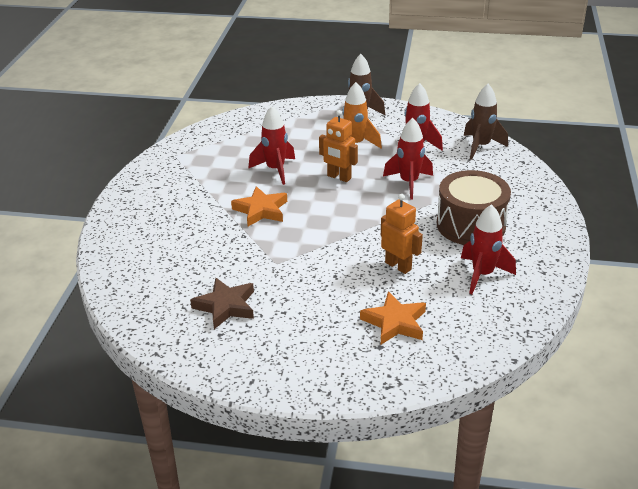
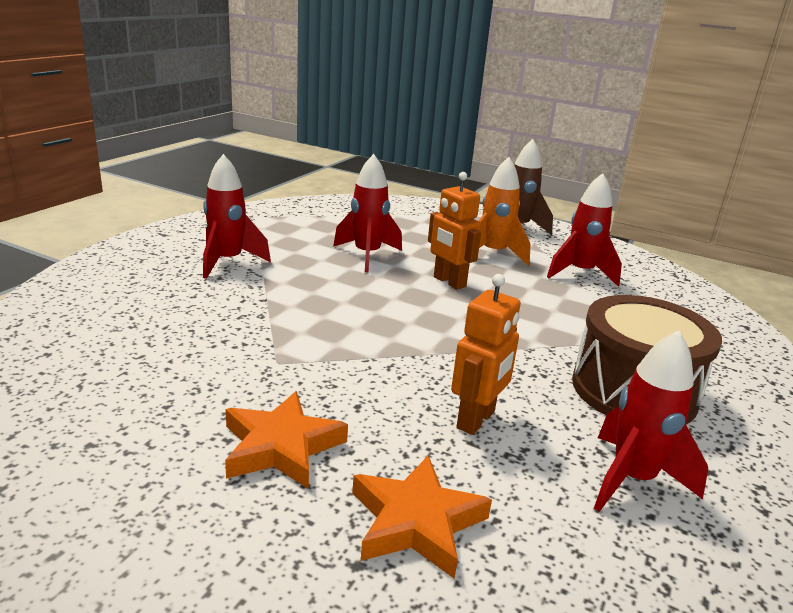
camera: 15 degrees right, 10 degrees down
(225, 306) = (143, 402): brown star -> none
(261, 210) = (311, 292): orange star -> orange star (281, 447)
(398, 266) = (476, 420): orange robot -> orange robot turned 60 degrees clockwise
(409, 183) = (550, 311): red rocket -> red rocket (228, 262)
(481, 146) = (680, 294): brown rocket -> none

